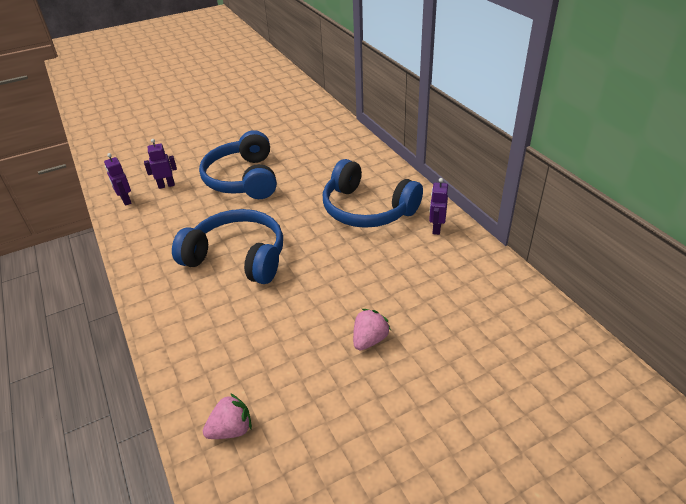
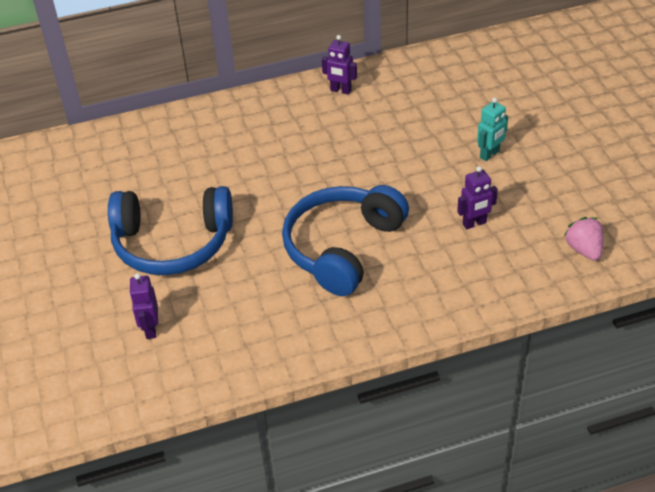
camera: 80 degrees left, 5 degrees up
(126, 200) = (171, 375): purple robot -> purple robot (474, 223)
(367, 209) = (287, 135): blue headphones -> none
(369, 340) = (490, 154): pink strawberry -> turquoise robot

